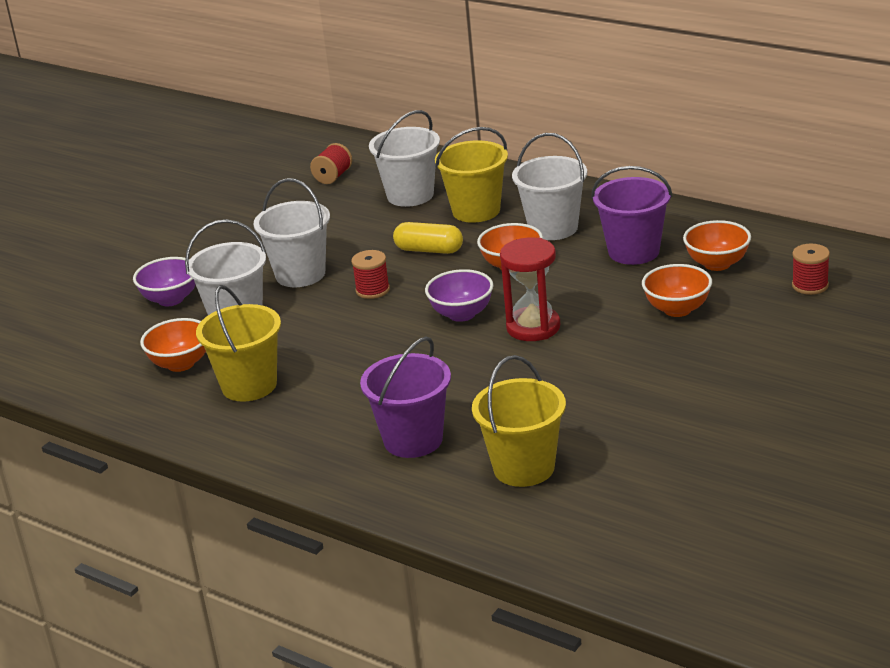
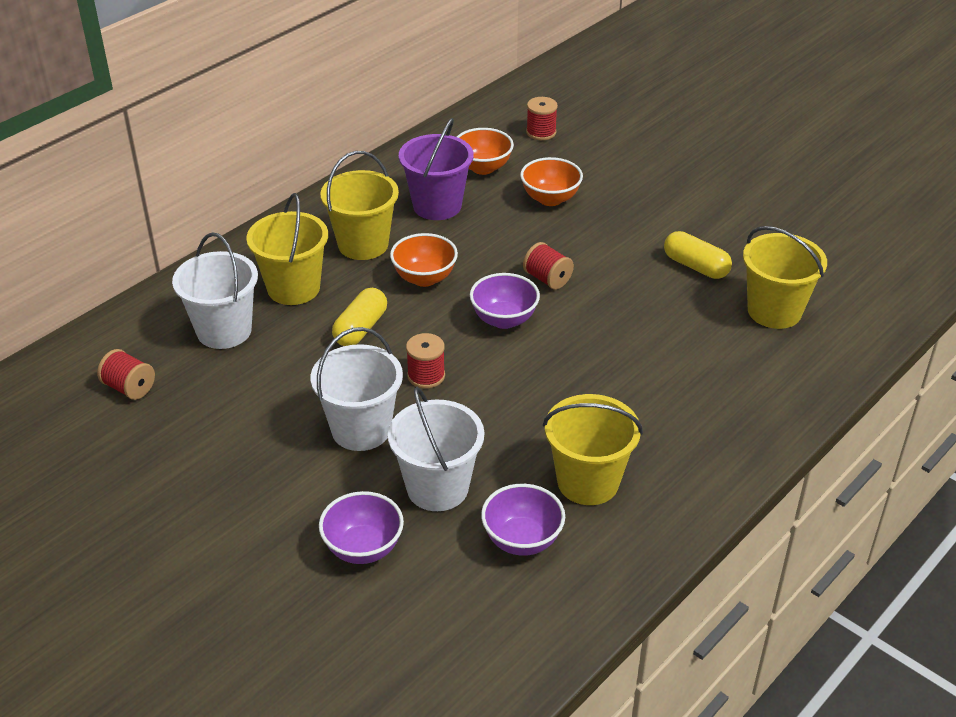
camera: 85 degrees left, 10 degrees up
(180, 364) = (522, 540): orange bowl -> purple bowl
(413, 440) = (718, 371): purple bucket -> none
(533, 327) = (547, 279): red hourglass -> red spool
(553, 228) = (363, 244): white bucket -> yellow bucket
(588, 411) = (695, 266): none -> yellow capsule

